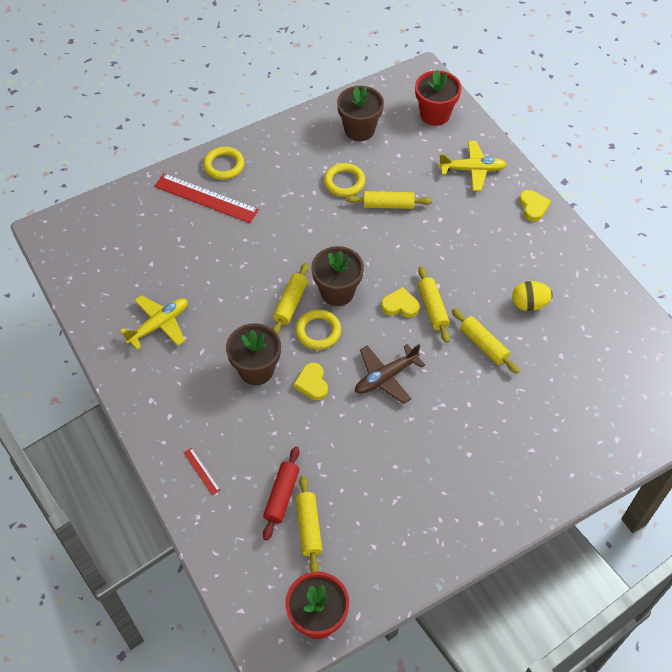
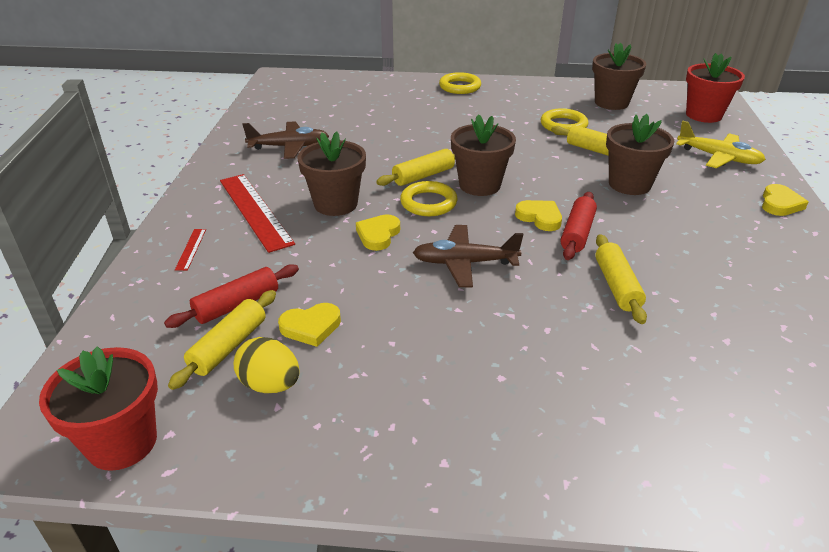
camera: 35 degrees right, 20 degrees down
(159, 325) = (289, 147): yellow plane -> brown plane
(206, 198) = (423, 97): red ruler -> red ruler (255, 211)
(341, 484) = (311, 327): none -> yellow heart
(433, 235) = (629, 184): none -> brown flower pot
(433, 308) = (577, 233): yellow rolling pin -> red rolling pin
(529, 304) = (713, 276): yellow egg -> yellow egg (270, 384)

